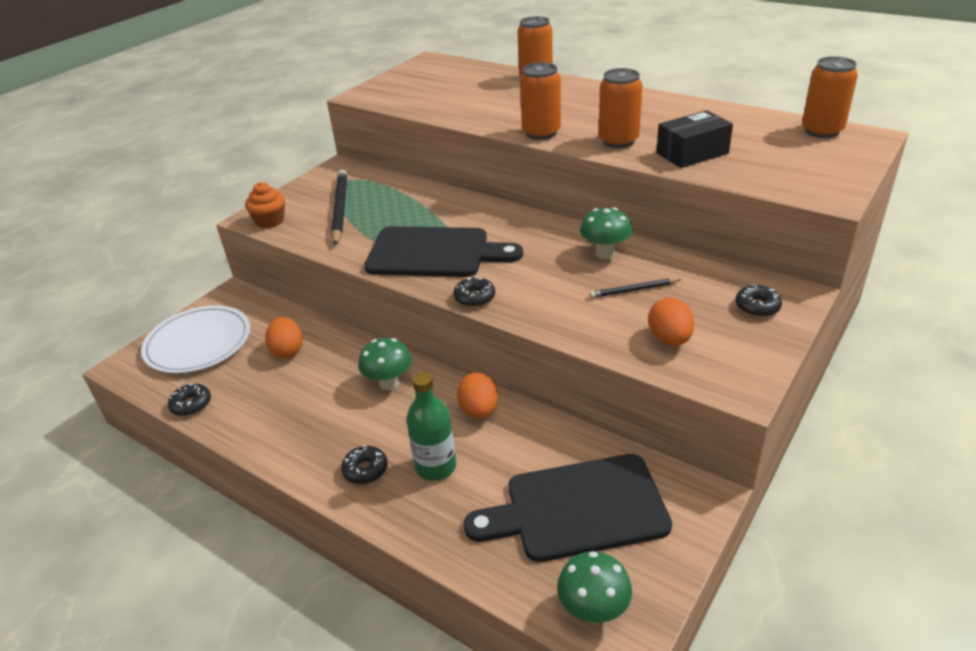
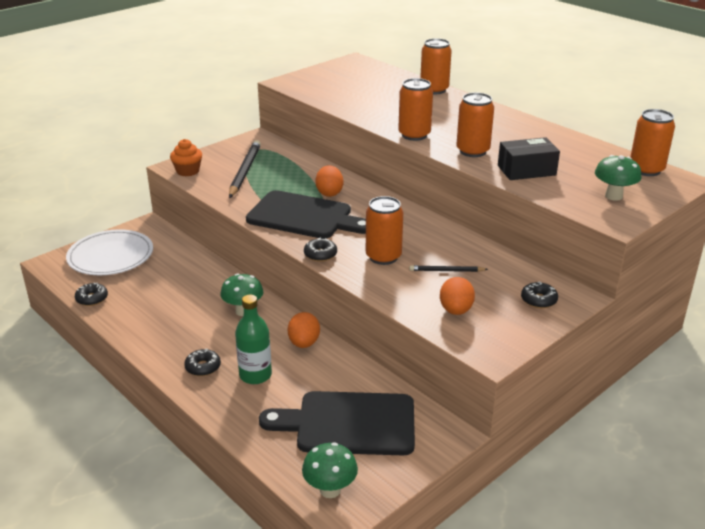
camera: 10 degrees right, 5 degrees down
(287, 351) = (175, 274): orange egg -> orange egg (329, 193)
(551, 286) = (383, 257): none -> orange can
(605, 253) = (438, 240): green mushroom -> green mushroom (613, 196)

